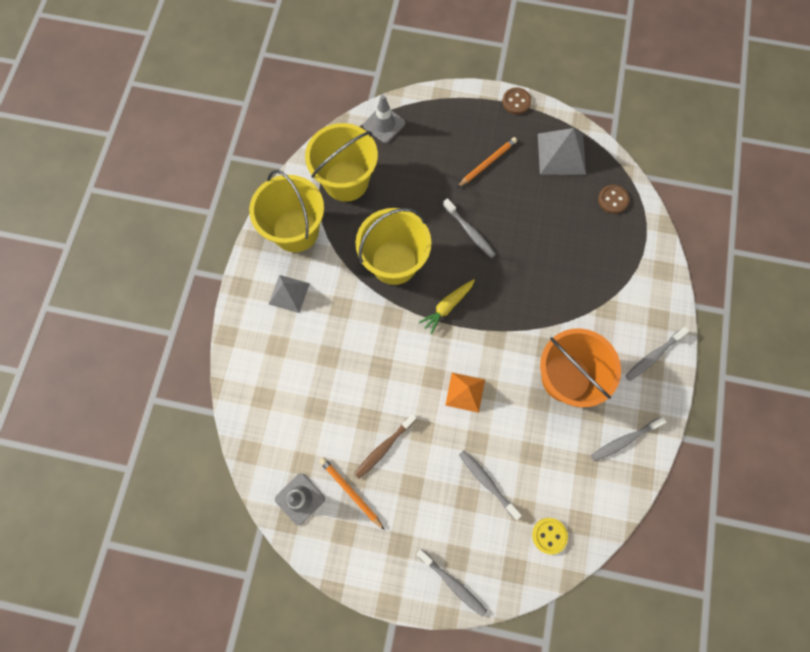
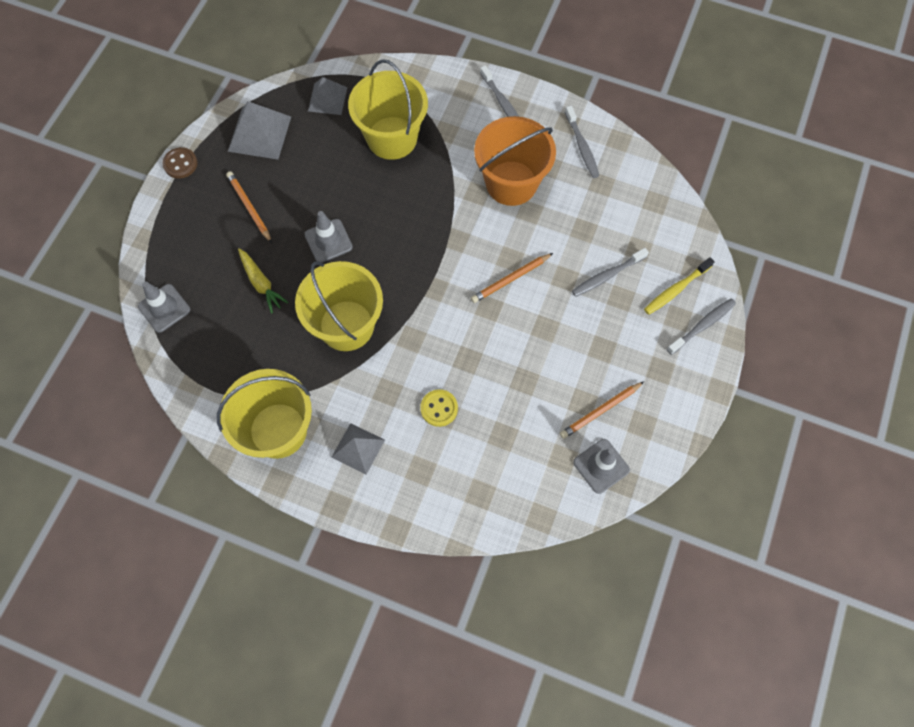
camera: 80 degrees left, 5 degrees down
(346, 181) = (227, 363): yellow bucket -> yellow bucket (392, 138)
(384, 447) = (557, 369): brown toothbrush -> none
(447, 306) = (411, 279): yellow carrot -> yellow carrot (261, 283)
(465, 392) = (510, 279): orange pyramid -> orange pencil
(470, 231) = (328, 241): grey toothbrush -> grey traffic cone
(486, 553) = (676, 289): none -> yellow toothbrush
(549, 535) = (665, 230): yellow button -> yellow button (439, 408)
(612, 200) = (327, 99): brown button -> grey pyramid

